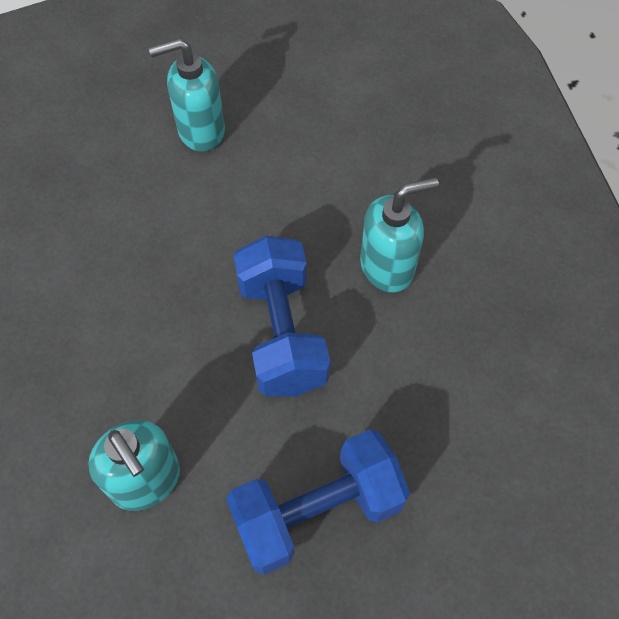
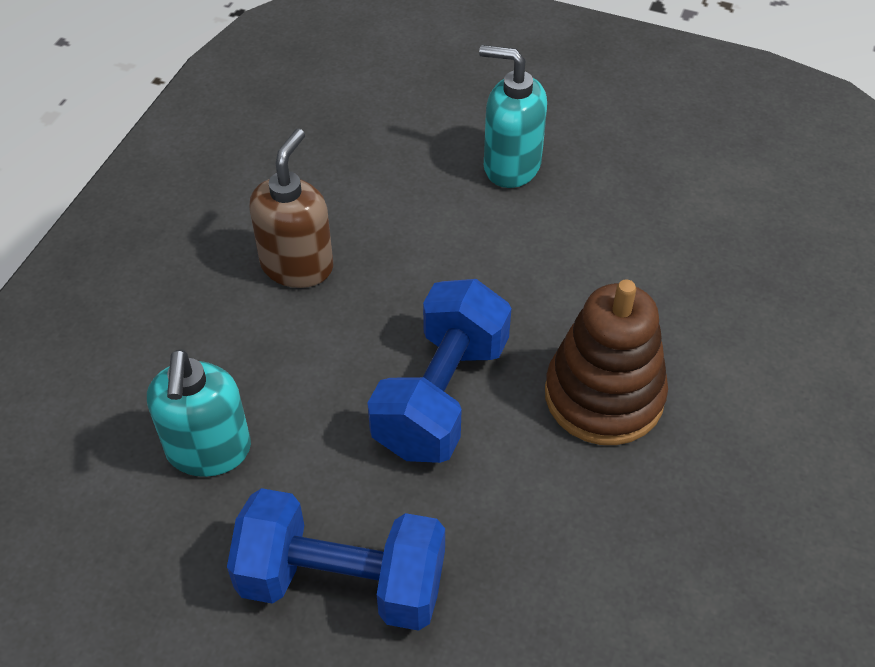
camera: 35 degrees right, 10 degrees down
(101, 296) = (297, 265): none -> brown soap dispenser
(387, 266) = (604, 396): turquoise soap dispenser -> brown stacking toy

